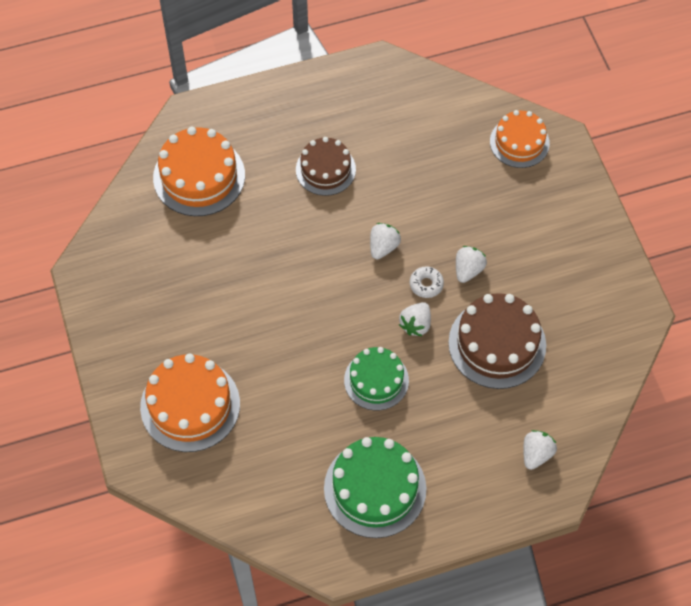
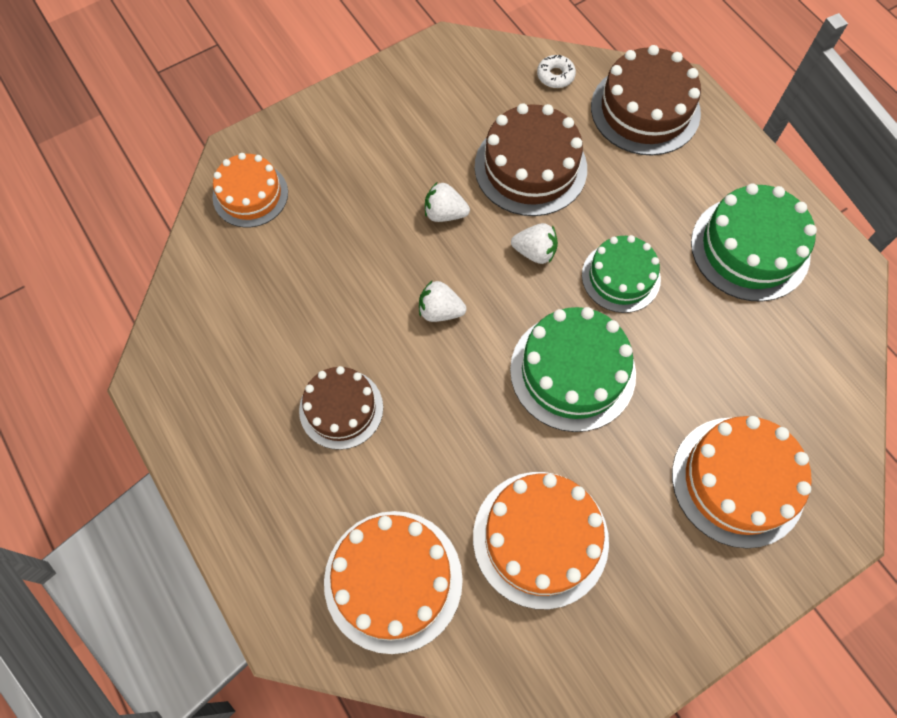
camera: 105 degrees left, 5 degrees up
(195, 267) = (540, 538): none -> orange cake
(307, 322) = (572, 371): none -> green cake
(426, 284) = (478, 253): white donut -> white donut (555, 76)
(536, 454) = (645, 110): white strawberry -> brown cake

